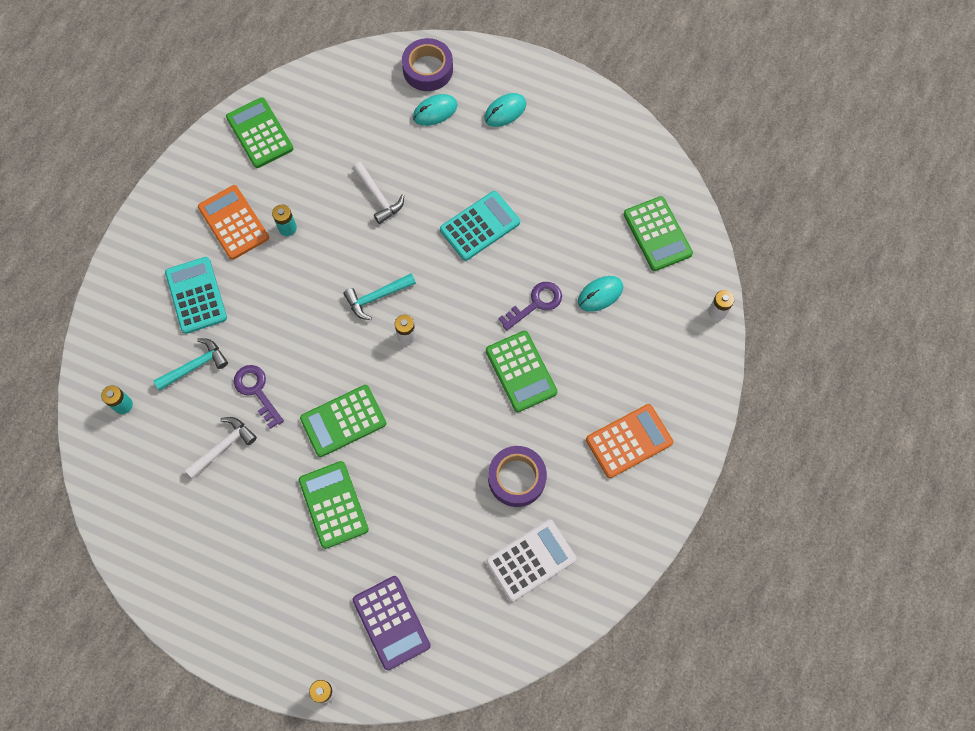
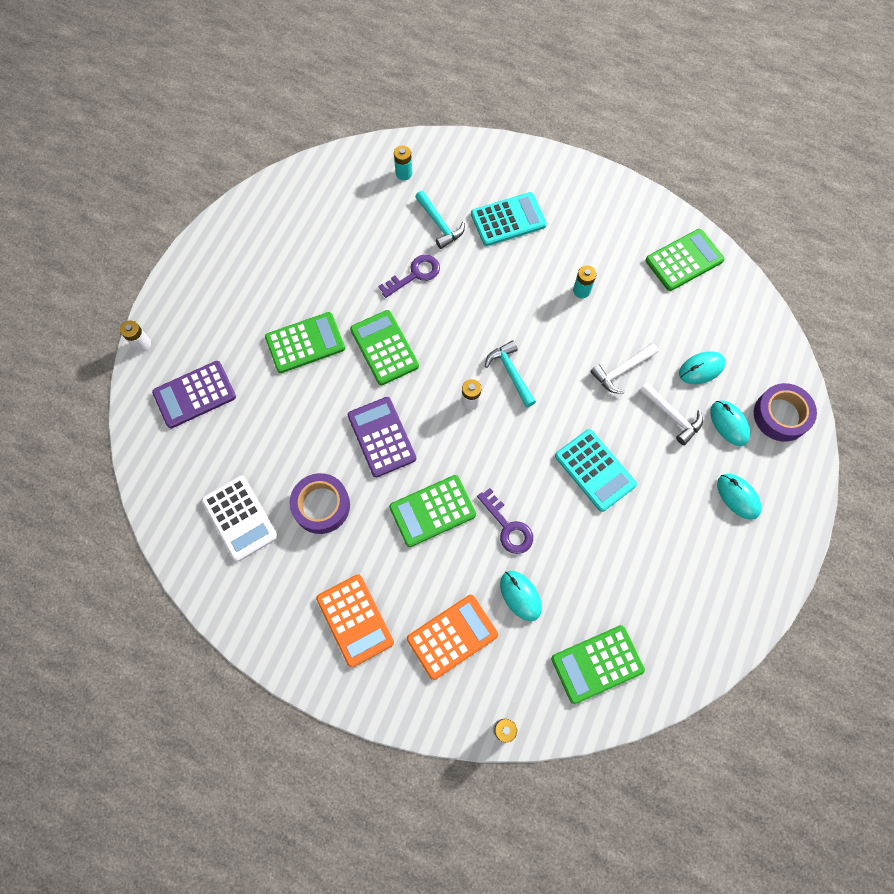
camera: 90 degrees right, 0 degrees up
(223, 446) = (363, 252): white hammer -> white hammer (672, 416)
(233, 223) = (584, 244): orange calculator -> orange calculator (452, 636)
(379, 129) = (701, 369): none -> turquoise mouse
(444, 421) = (381, 437): none -> purple calculator

